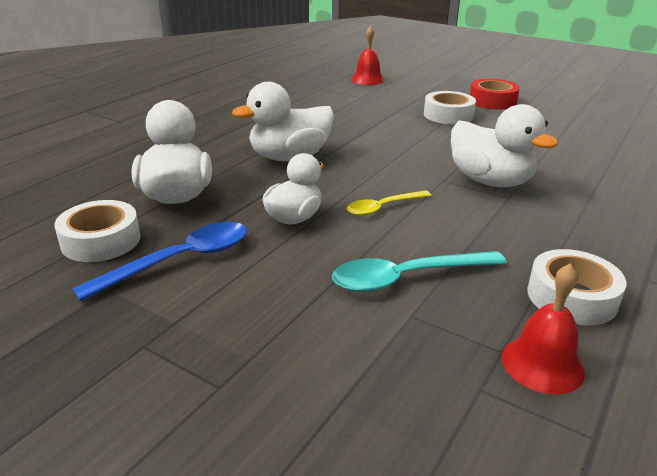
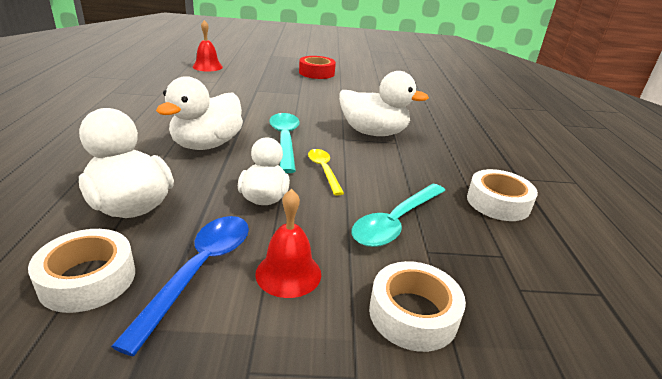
camera: 35 degrees left, 0 degrees up
(372, 169) = (285, 141): none -> turquoise spoon
(383, 207) = (324, 170): yellow spoon -> yellow spoon turned 135 degrees clockwise
(448, 115) = (297, 87): white tape -> white tape (413, 314)
(542, 364) = (530, 255): red bell -> red bell (288, 273)

